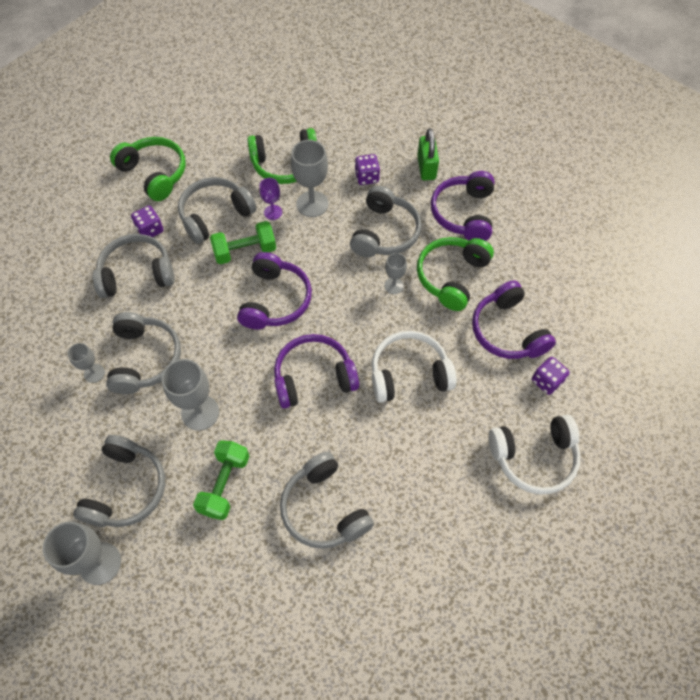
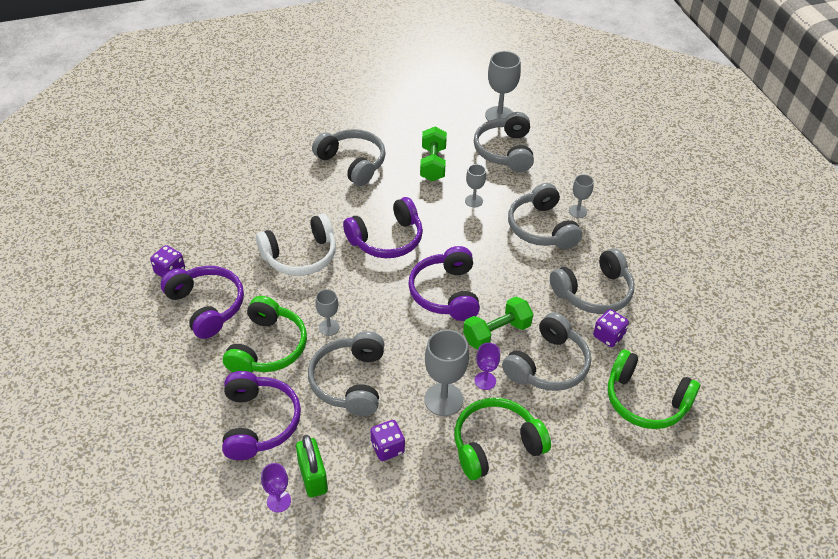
camera: 165 degrees right, 15 degrees down
(200, 412) = (474, 201): grey goblet -> grey goblet, size x0.56
(453, 157) = (279, 501): none -> purple goblet
(534, 457) = (186, 217): white headphones -> none

